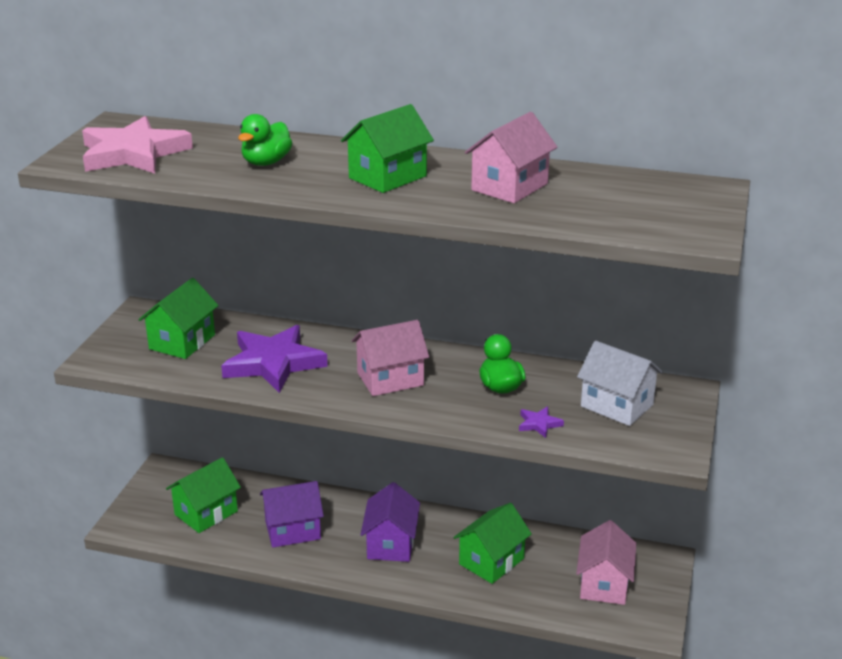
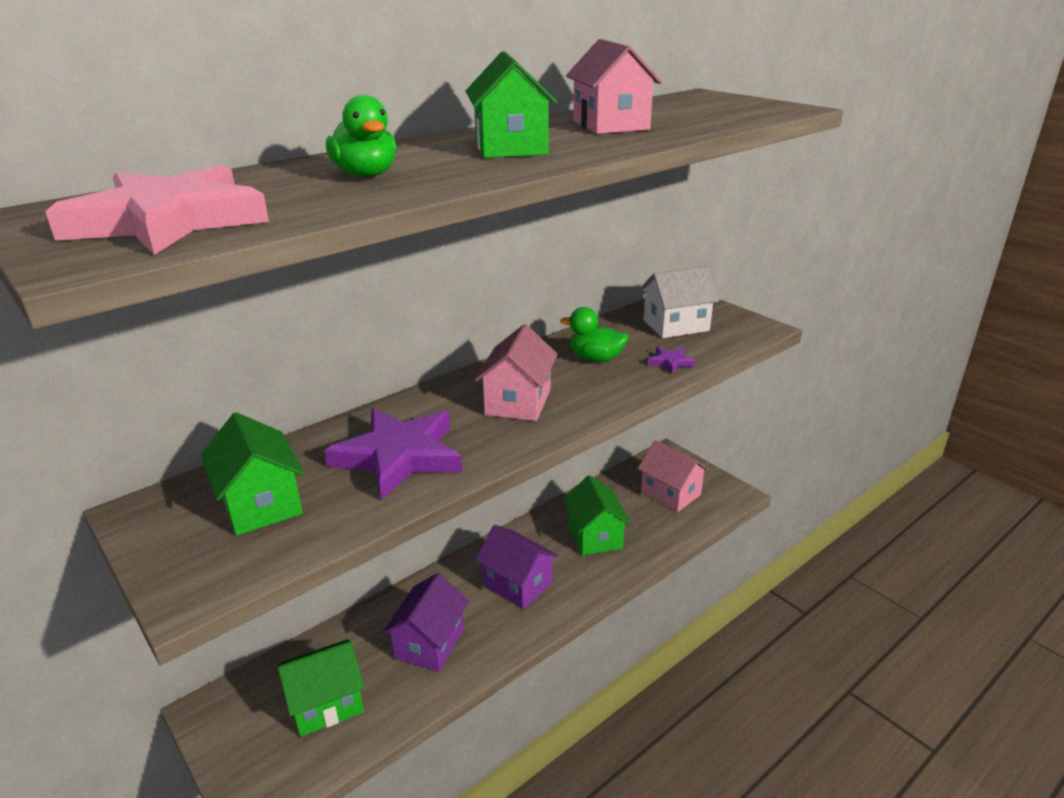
camera: 55 degrees left, 0 degrees up
(206, 513) = (326, 703): green house -> green house turned 75 degrees clockwise

